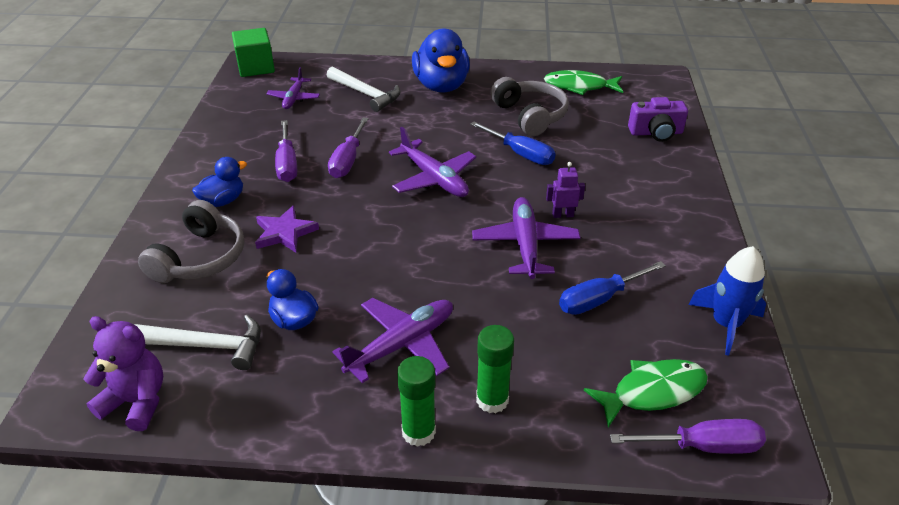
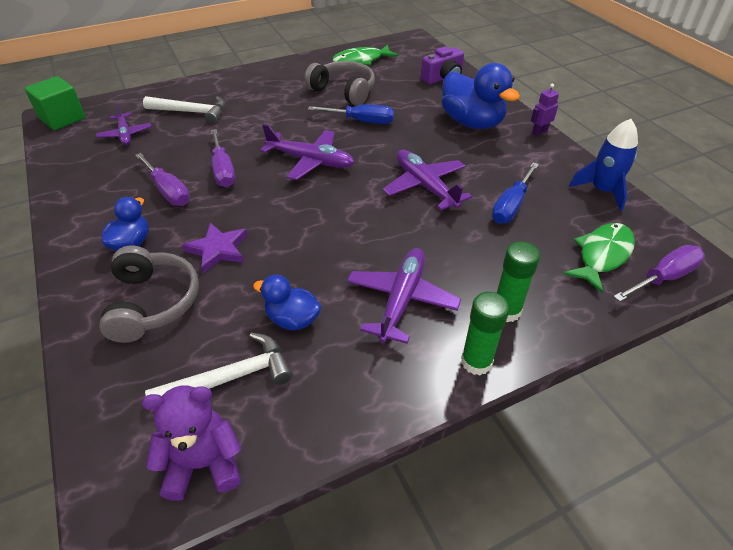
camera: 30 degrees left, 5 degrees up
(441, 86) = (252, 88): blue duck -> blue duck (472, 122)
(562, 215) = (432, 155): purple robot -> purple robot (539, 132)

